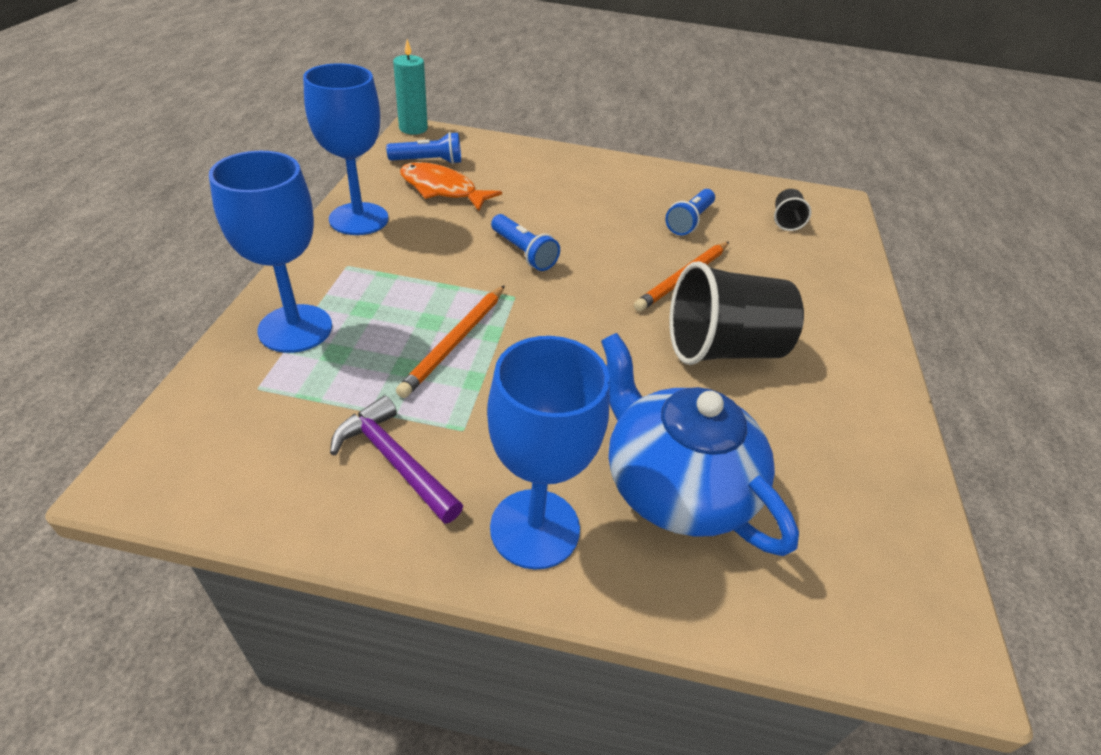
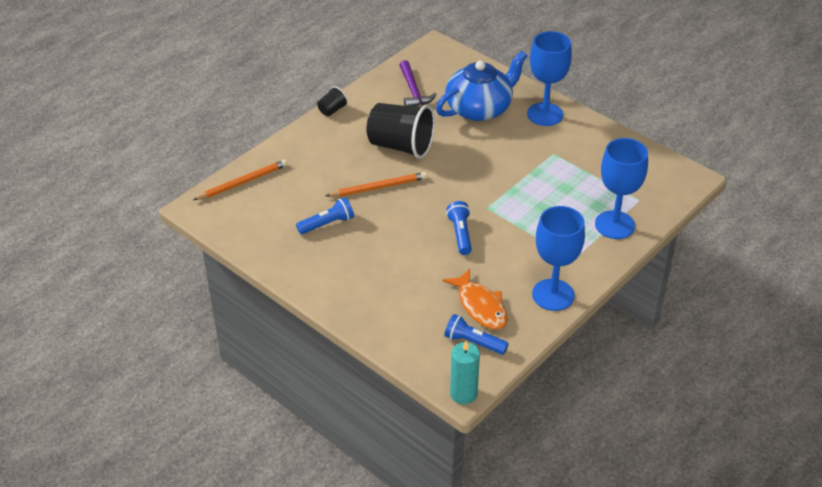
camera: 145 degrees left, 0 degrees up
(394, 460) = (588, 151): purple hammer -> purple hammer (413, 91)
(455, 342) = (535, 192): orange pencil -> orange pencil (242, 182)
(675, 485) = (480, 108): blue teapot -> blue teapot turned 120 degrees counterclockwise
(785, 221) = (260, 203): black cup -> black cup (332, 110)

